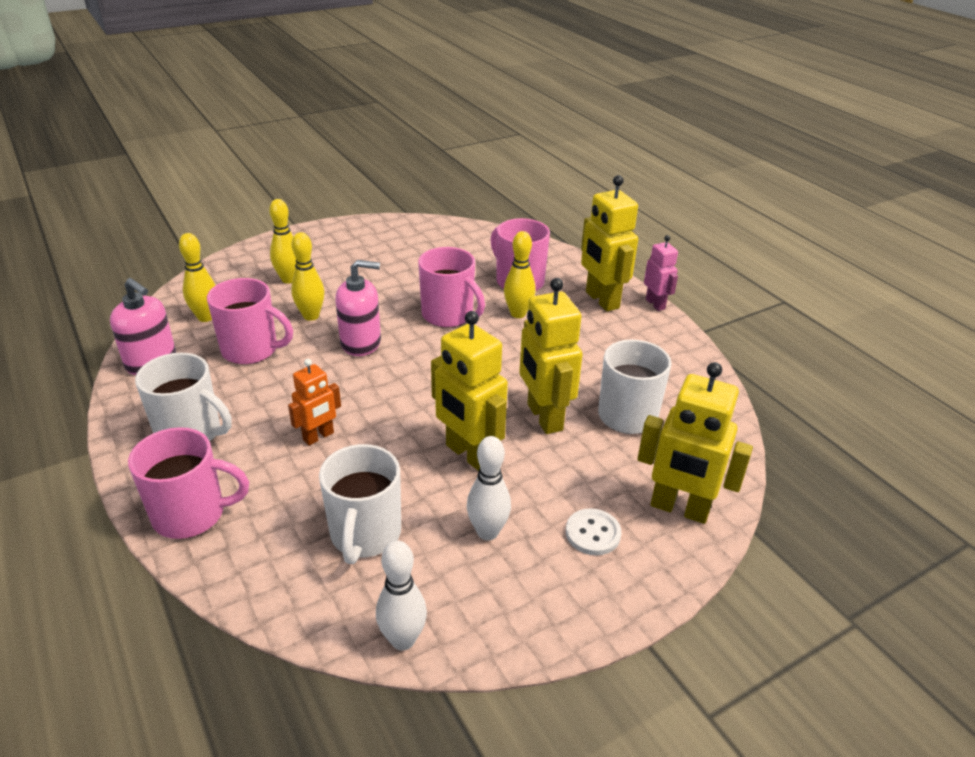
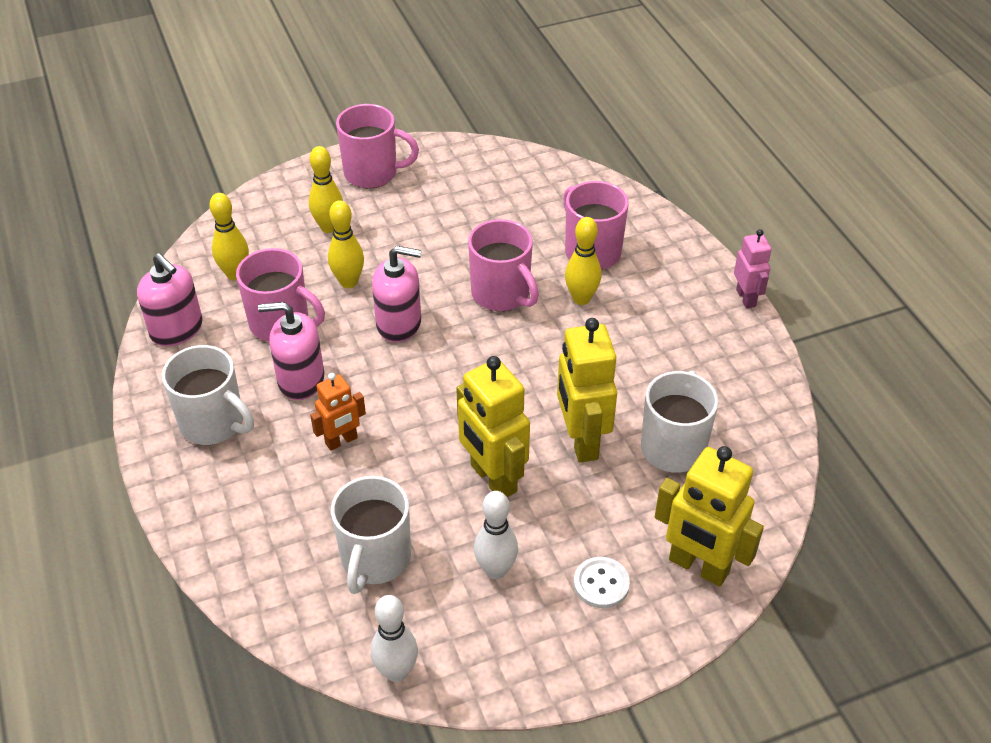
camera: 10 degrees right, 10 degrees up
(191, 514) = (211, 517): pink mug -> pink mug (372, 173)
(274, 391) = (301, 380): none -> pink soap dispenser
(601, 300) = (683, 287): yellow robot -> none

